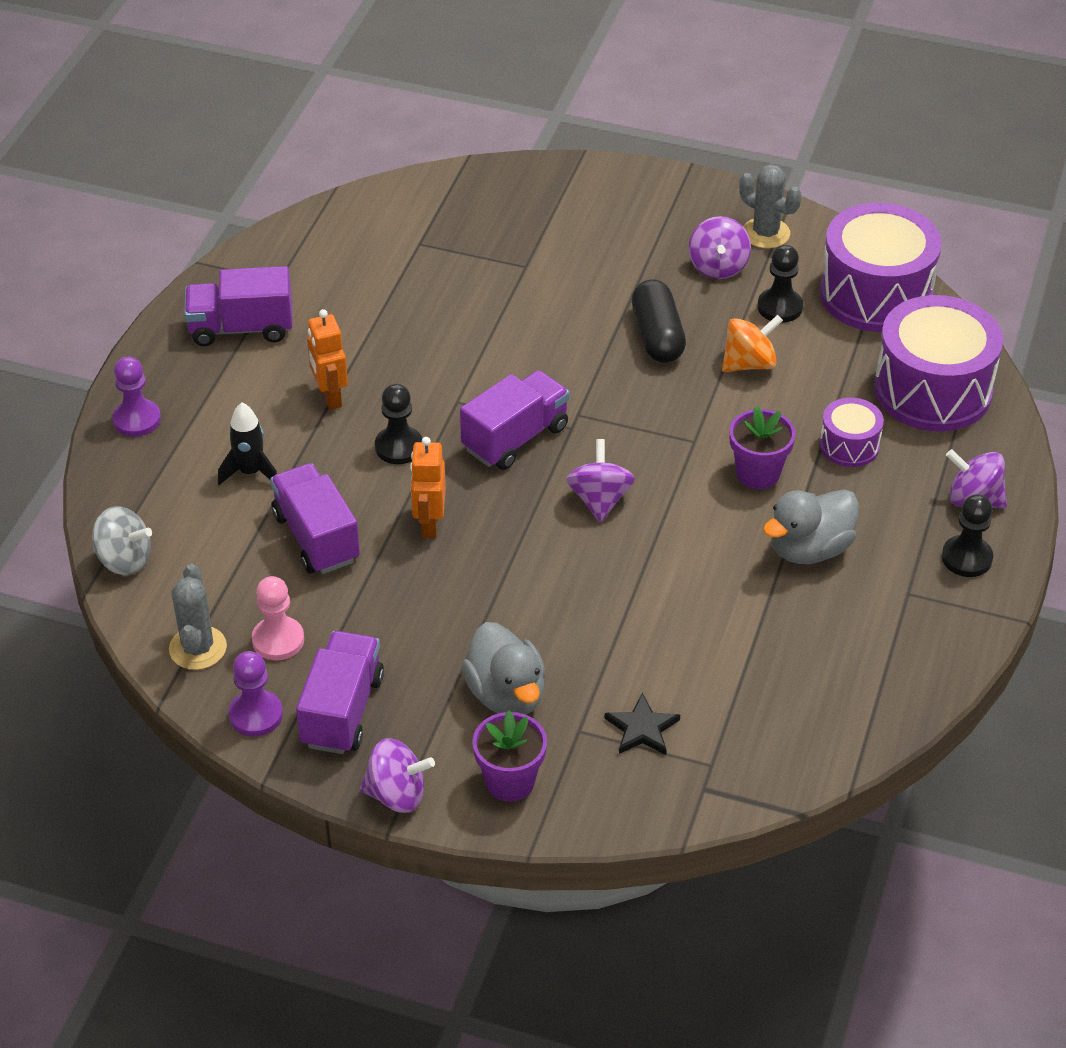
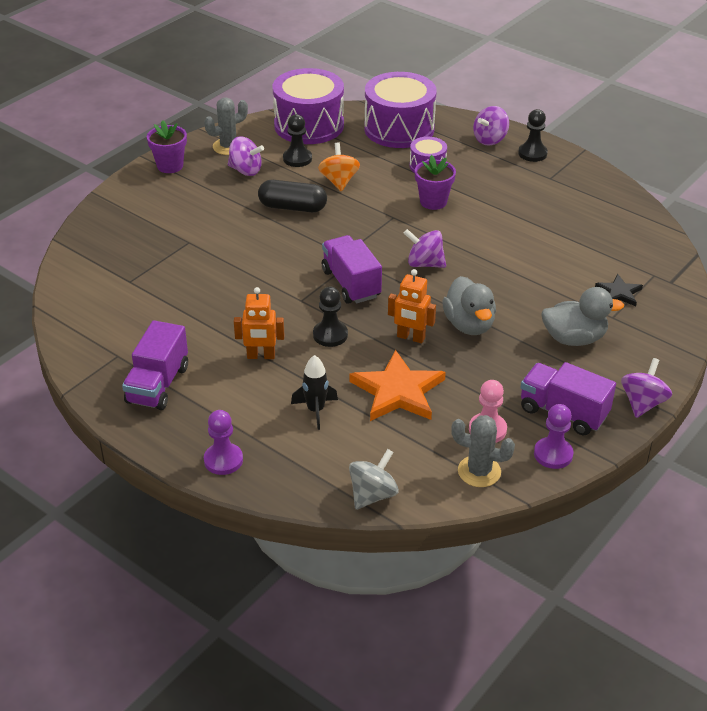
camera: 70 degrees left, 5 degrees down
(316, 538) = (398, 391): purple truck -> orange star
(510, 782) = (645, 353): purple flower pot -> purple flower pot (170, 166)
(809, 549) = (502, 200): grey duck -> grey duck (469, 325)

